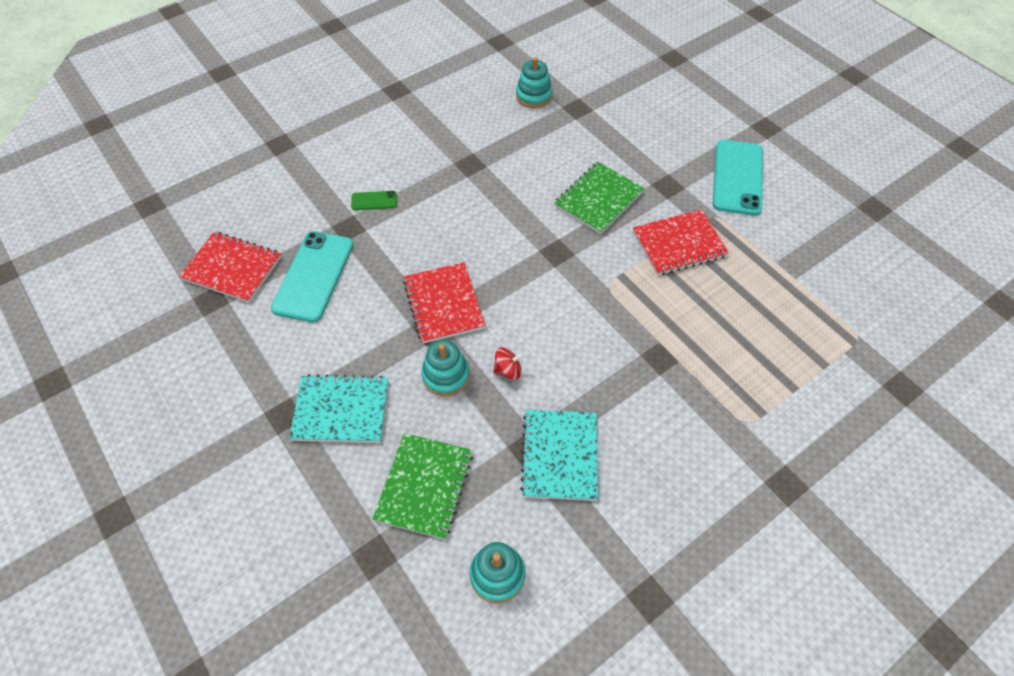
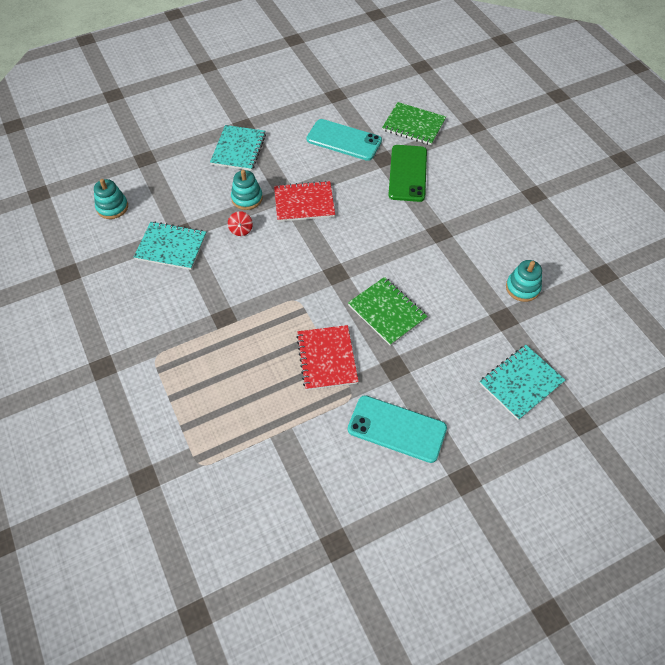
camera: 100 degrees right, 0 degrees up
(232, 268) = (359, 104): red notebook -> none
(374, 201) = (408, 173): green phone -> green phone, size x2.18
(424, 486) = (176, 182): green notebook -> green notebook (413, 125)
(649, 95) = (521, 383): none -> turquoise notebook

